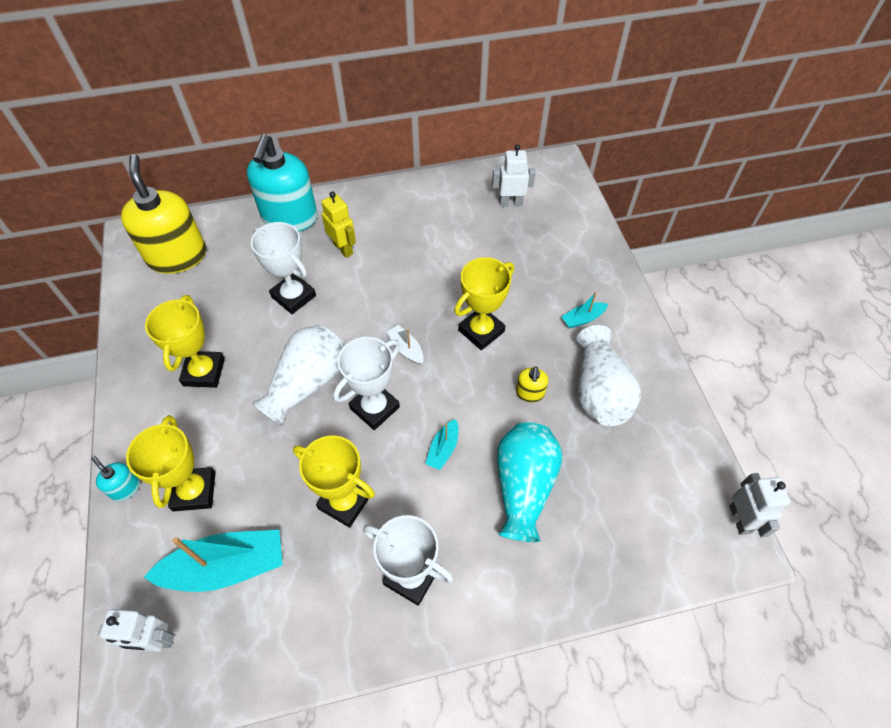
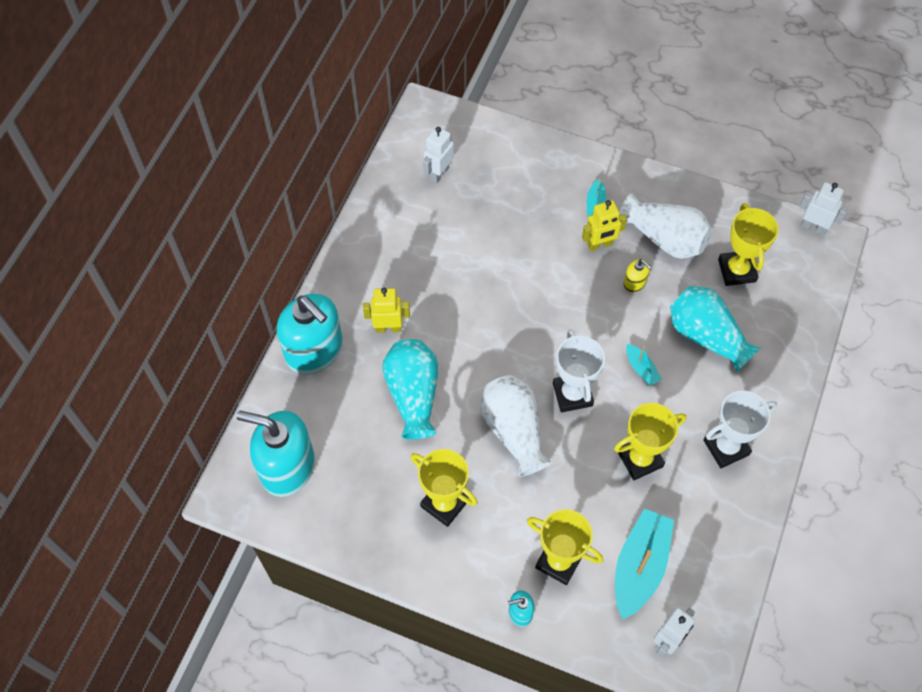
camera: 55 degrees left, 5 degrees up
(177, 256) = (287, 467): yellow soap dispenser -> turquoise soap dispenser
(293, 296) = (413, 395): white trophy -> turquoise vase
(406, 349) = (533, 341): white boat -> none
(481, 331) = (555, 279): yellow trophy -> yellow trophy (736, 270)
(545, 345) = (600, 245): none -> yellow robot

